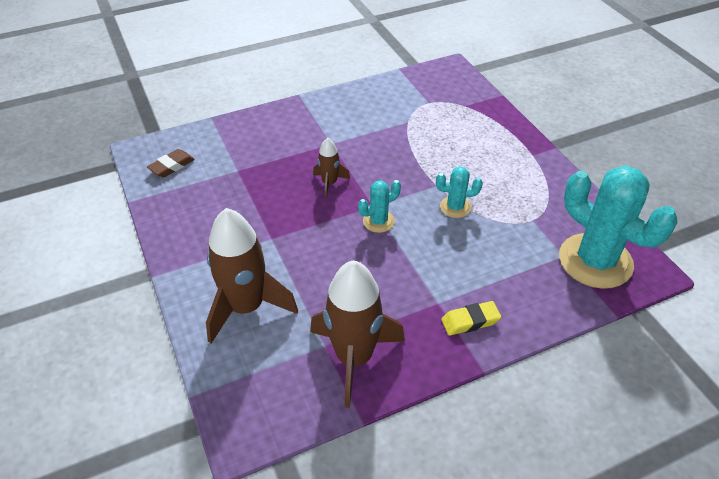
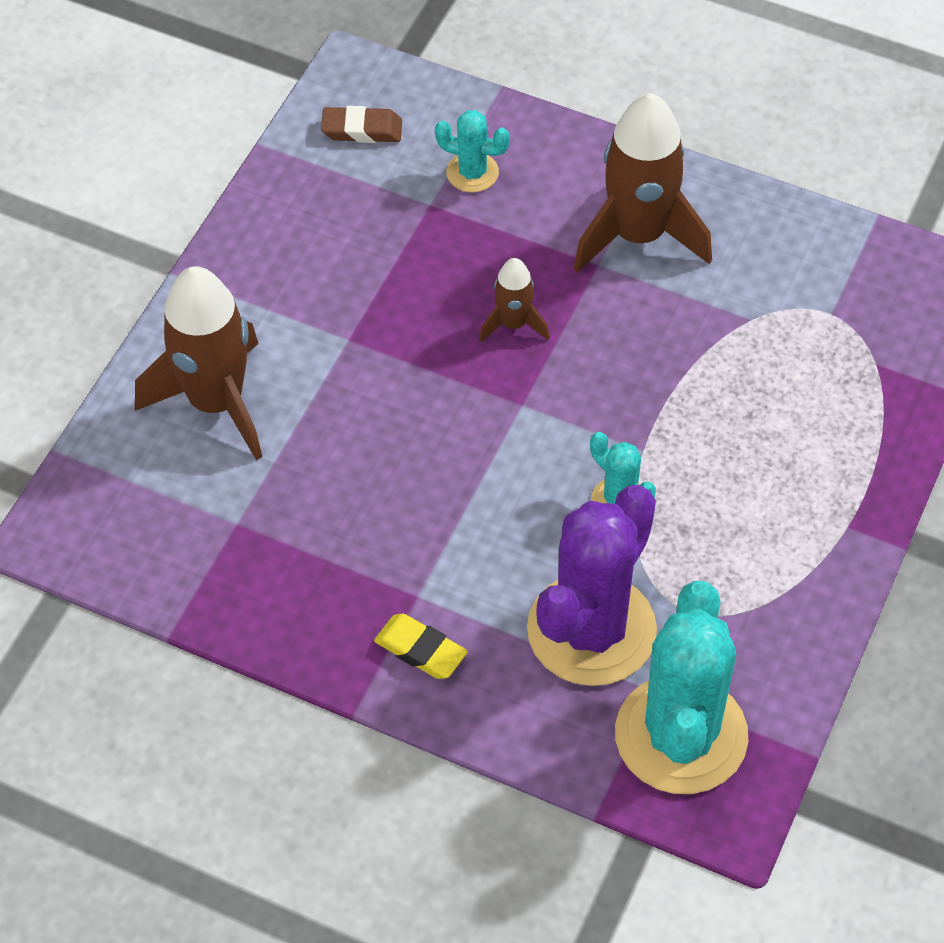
camera: 50 degrees right, 10 degrees up
(354, 357) = (247, 565): brown rocket -> brown rocket (638, 235)
(378, 221) = (498, 432): turquoise cactus -> turquoise cactus (472, 172)
(514, 255) = (591, 630): none -> purple cactus

